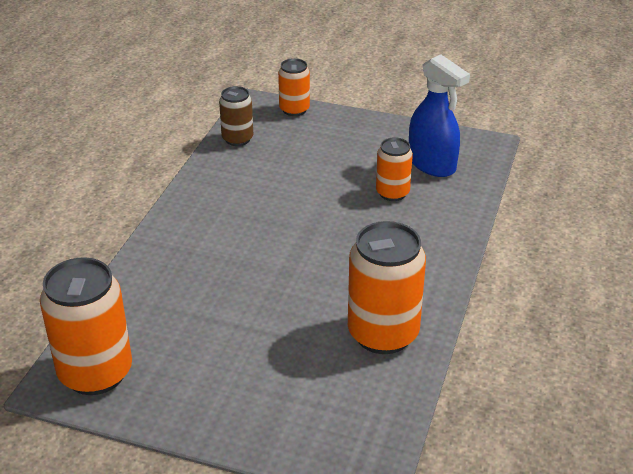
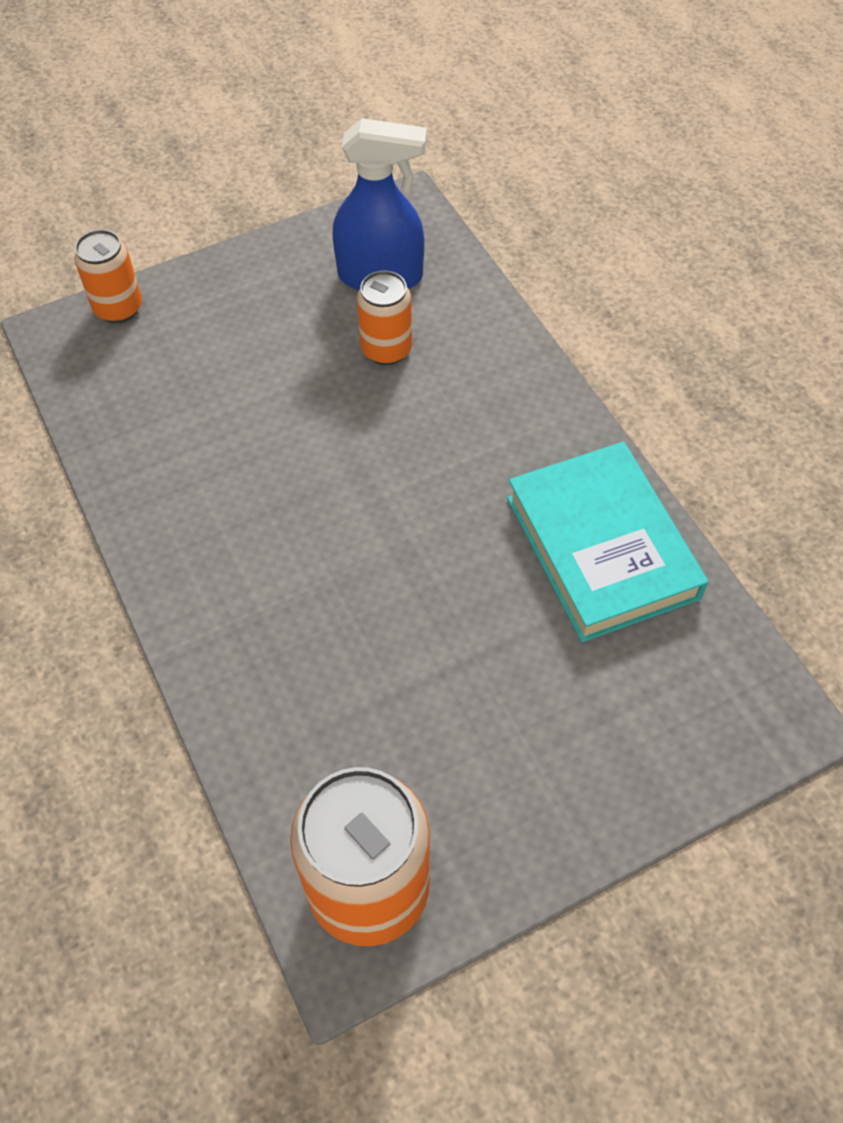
camera: 45 degrees left, 20 degrees up
(237, 139) = (101, 406): brown can -> none
(383, 334) = (601, 547): orange can -> turquoise book

